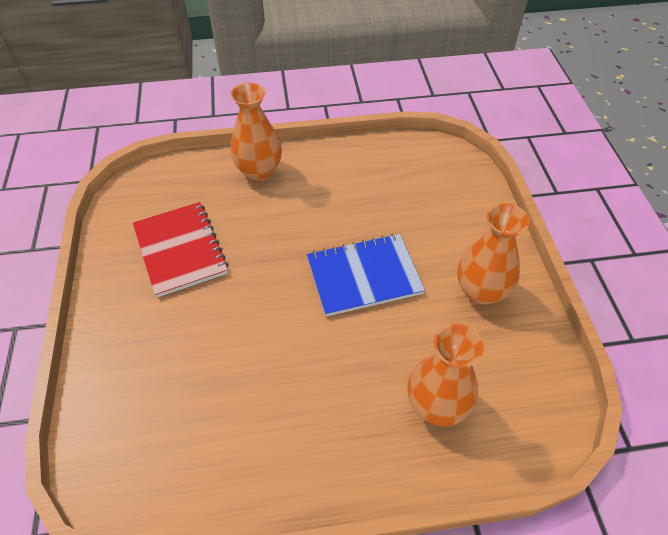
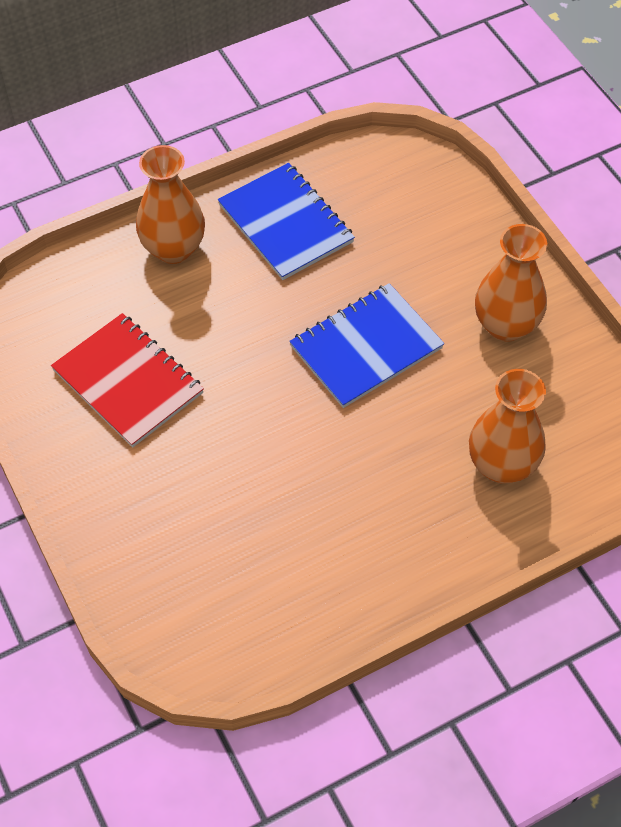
camera: 20 degrees left, 5 degrees up
(344, 175) = (286, 223): none -> blue notebook

